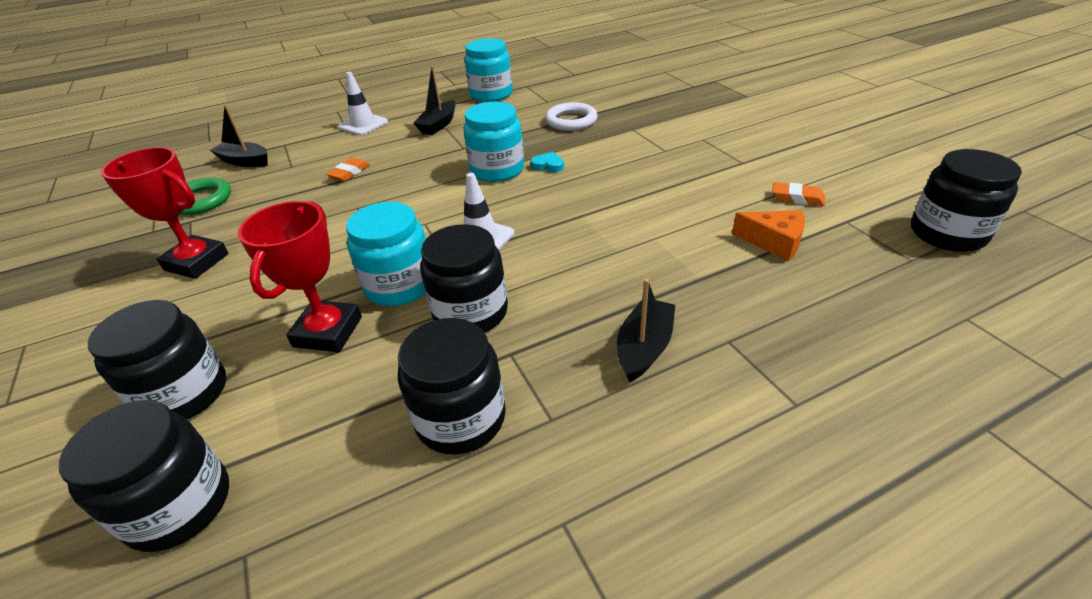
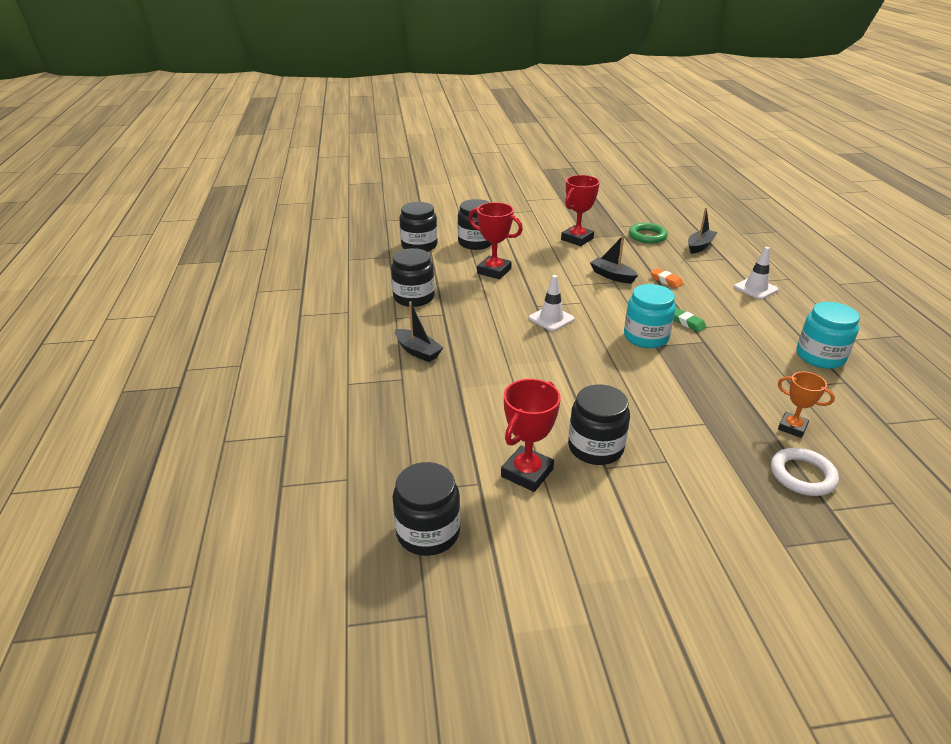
camera: 105 degrees right, 5 degrees down
(399, 285) = (519, 290): turquoise jar -> none
(438, 125) = (745, 321): black boat -> black boat (612, 276)
(454, 151) = (687, 323): none -> green eraser
(470, 312) = (482, 307): black jar -> black jar (595, 448)
(548, 165) = (644, 361): turquoise heart -> none
(571, 121) = (736, 391): white ring -> white ring (802, 475)
(608, 99) = (792, 427): none -> orange trophy
(774, 242) = (476, 433): orange cheese -> none
(797, 198) = (527, 473): orange eraser -> red trophy

